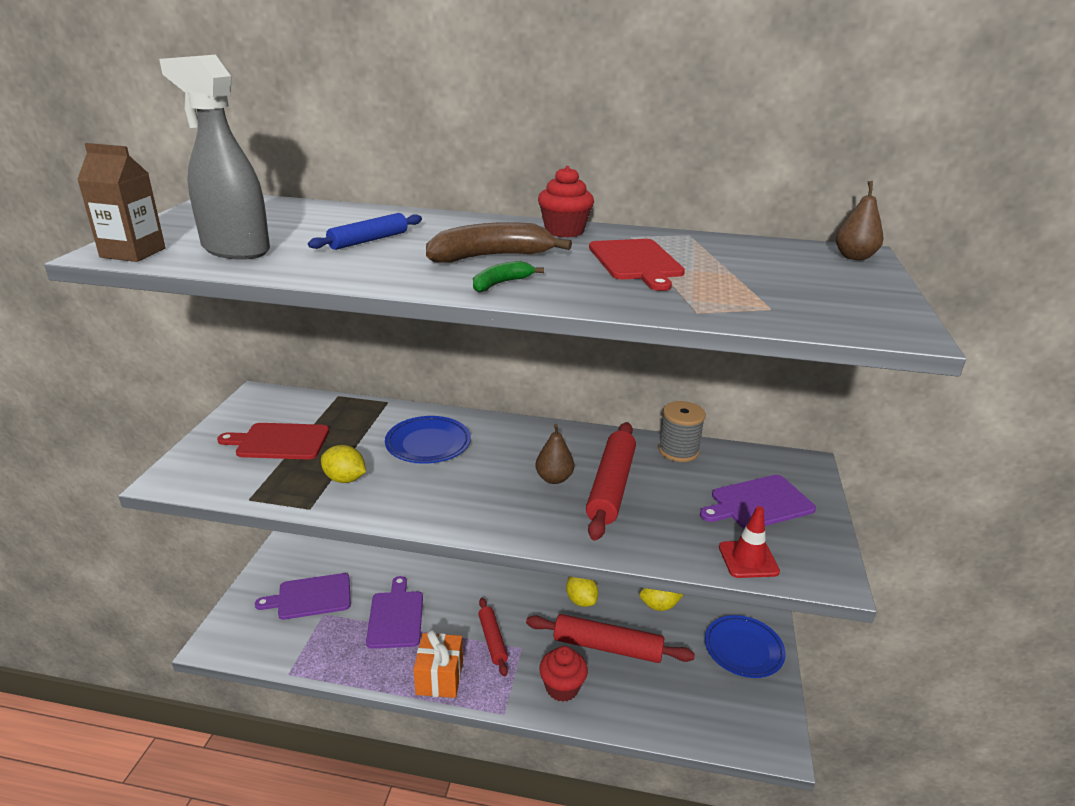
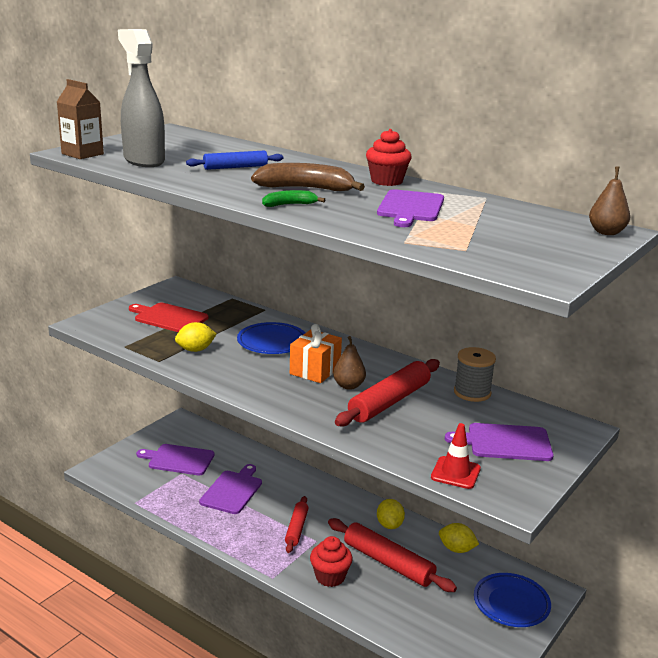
camera: 25 degrees right, 5 degrees down
(345, 479) = (195, 350): yellow lemon -> yellow lemon turned 75 degrees counterclockwise
(439, 677) = (239, 539): orange gift -> orange gift (315, 370)
(636, 262) = (410, 208): red cutting board -> purple cutting board

